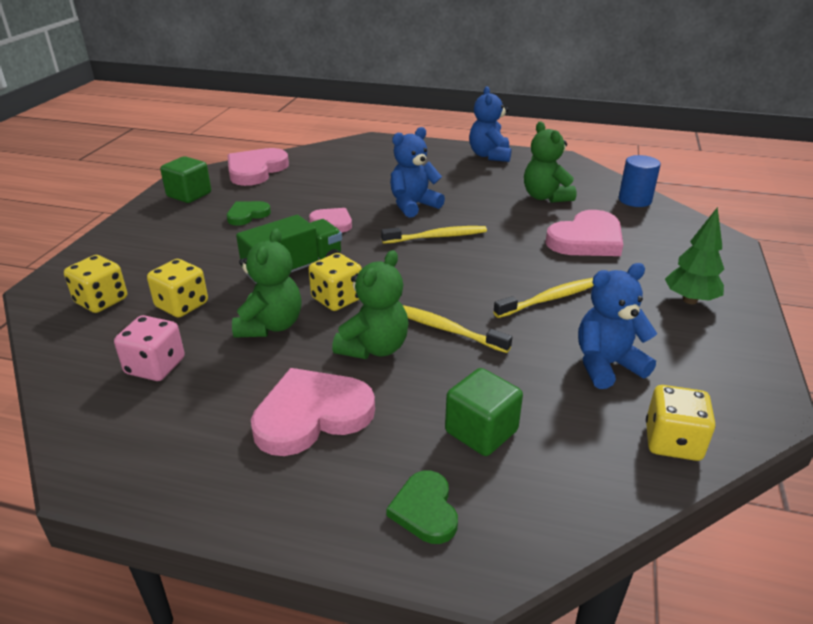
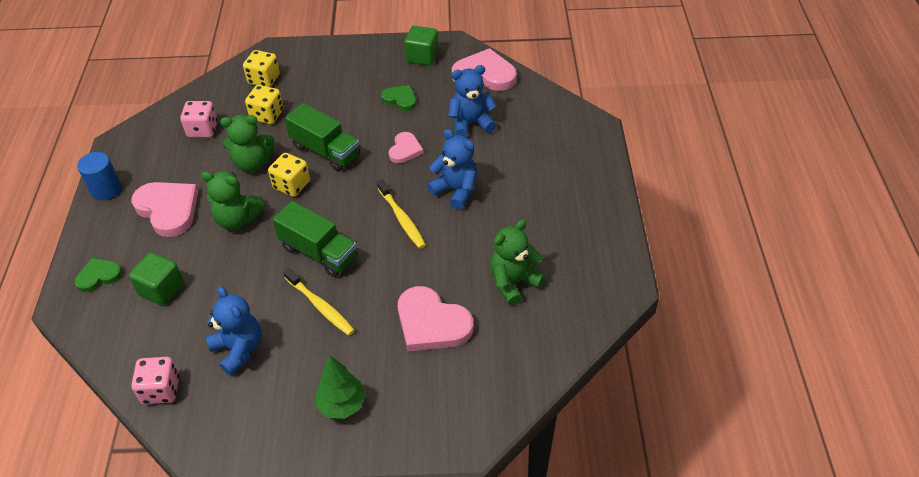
camera: 75 degrees right, 15 degrees up
(445, 329) = (266, 251): yellow toothbrush -> none
(464, 291) = (319, 252): none -> green truck
(489, 156) = (600, 223): blue teddy bear -> blue teddy bear (471, 123)
(635, 200) = (537, 359): blue cylinder -> blue cylinder (106, 189)
(672, 442) = (161, 390): yellow dice -> pink dice

